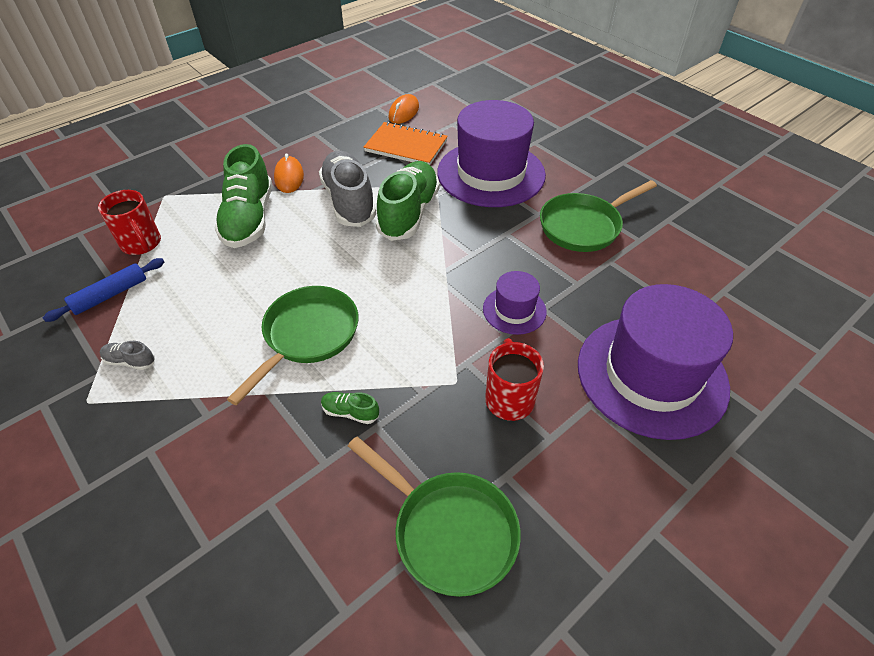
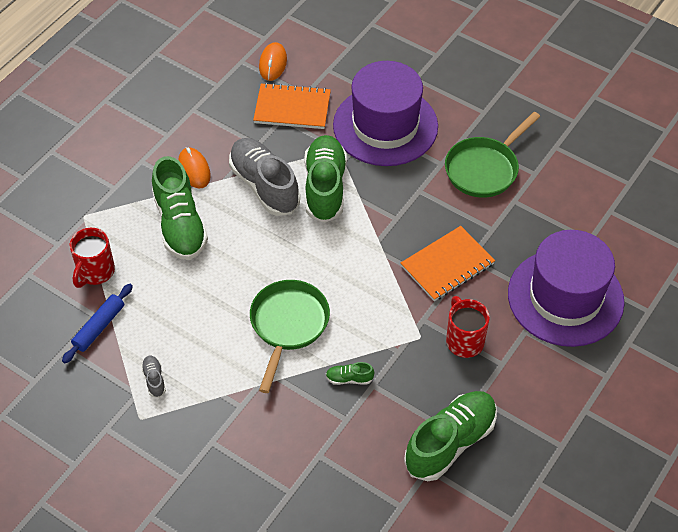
camera: 15 degrees left, 5 degrees up
(130, 361) = (154, 379): grey shoe -> grey shoe turned 75 degrees clockwise
(142, 244) = (95, 272): red mug -> red mug turned 75 degrees clockwise
(449, 531) = (450, 442): green pan -> green shoe
(514, 310) = (447, 265): purple hat -> orange notebook

